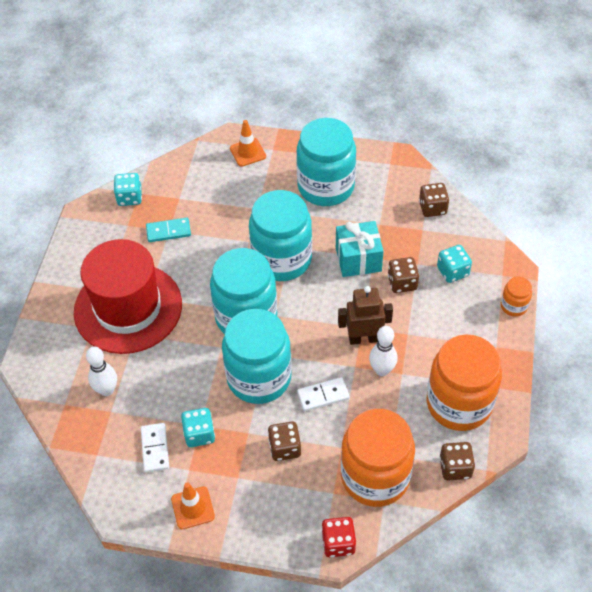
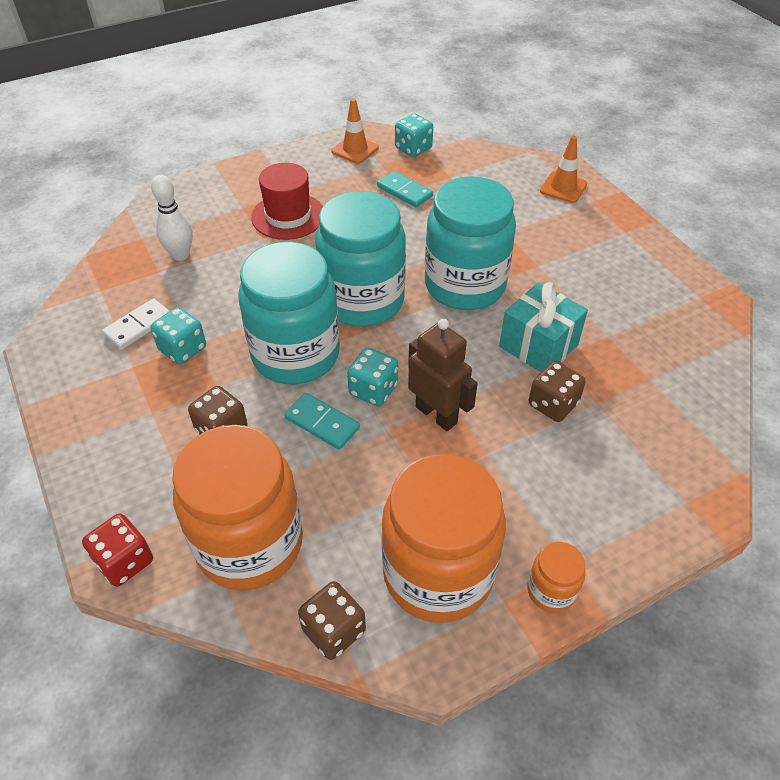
camera: 50 degrees right, 5 degrees down
(128, 308) = (288, 216): red hat -> red hat, size x0.56
(193, 508) = (85, 396): orange traffic cone -> orange traffic cone (355, 150)
(323, 395) = (322, 423): white domino -> turquoise domino
(326, 187) = (598, 265): turquoise jar -> none
(382, 370) = (409, 458): white bowling pin -> none
(432, 208) = (692, 370): brown dice -> none
(452, 271) = (627, 444): turquoise dice -> turquoise dice (373, 390)
(513, 306) = (654, 545): orange jar -> orange jar (551, 590)

